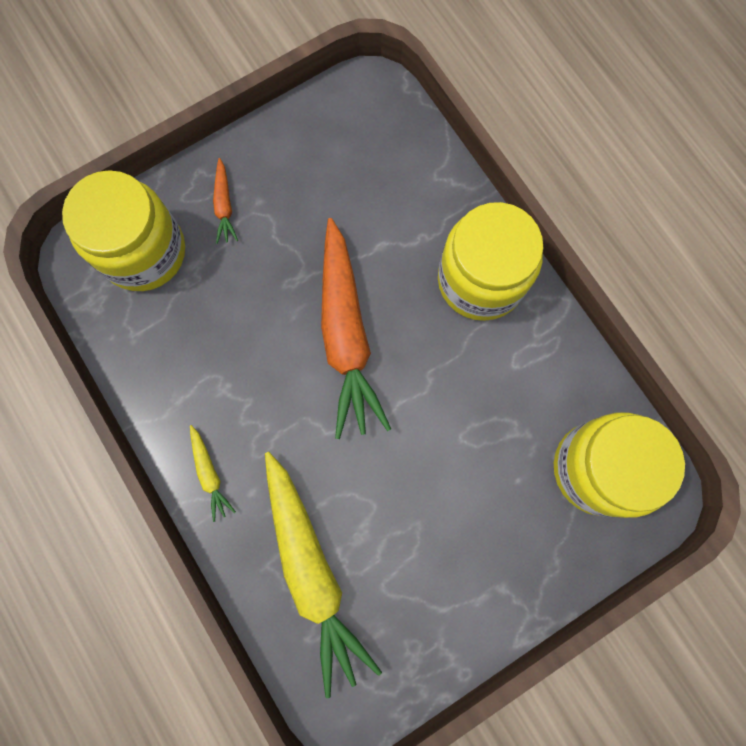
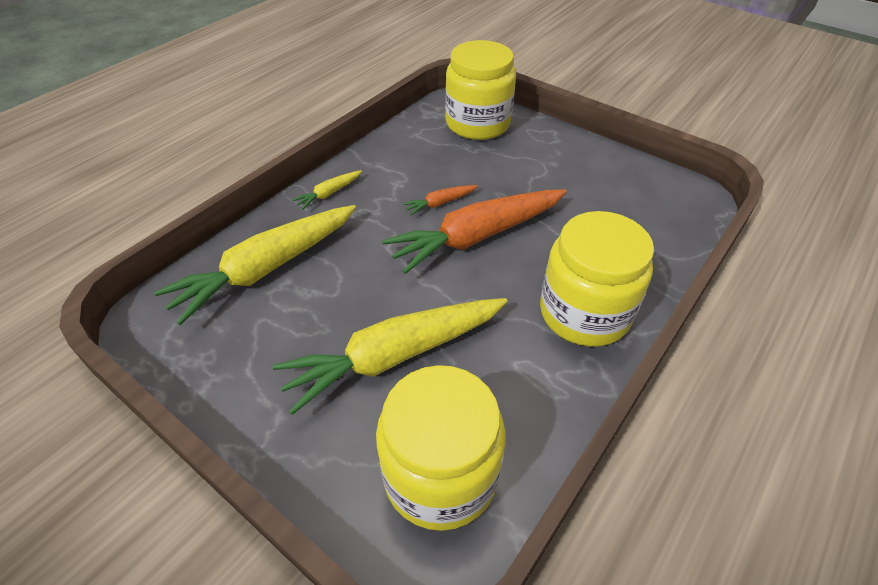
camera: 70 degrees right, 30 degrees down
(224, 206) = (537, 148): orange carrot -> orange carrot (440, 203)
(472, 469) = (394, 356): none -> yellow carrot

